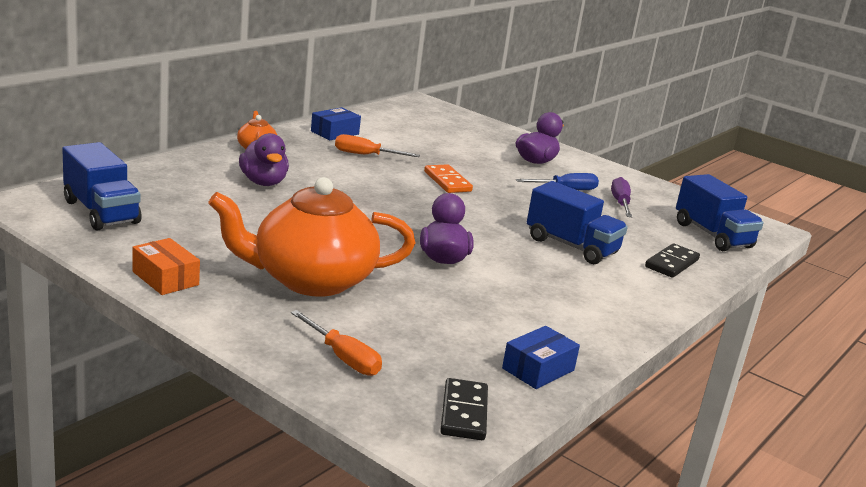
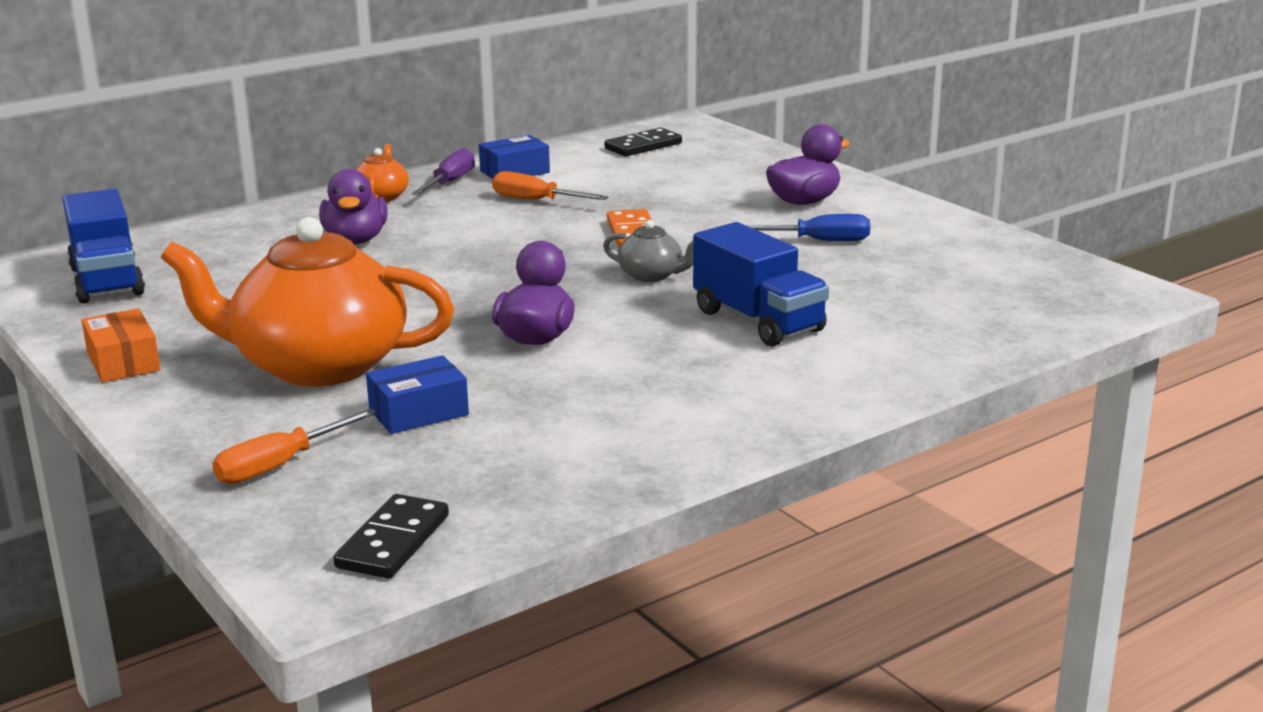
camera: 20 degrees right, 0 degrees up
(343, 358) = (280, 465): orange screwdriver -> orange screwdriver turned 75 degrees clockwise
(482, 212) = (651, 275): none -> grey teapot
(538, 369) = (555, 489): blue box -> blue box (419, 412)
(620, 203) = (897, 259): purple screwdriver -> purple screwdriver (450, 182)
(672, 263) = (910, 346): black domino -> black domino (643, 146)
(712, 235) = (1022, 304): blue truck -> none

